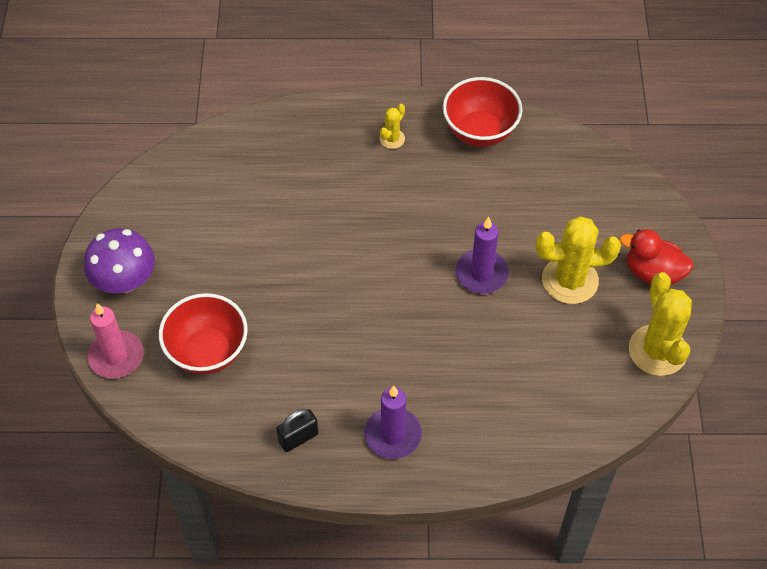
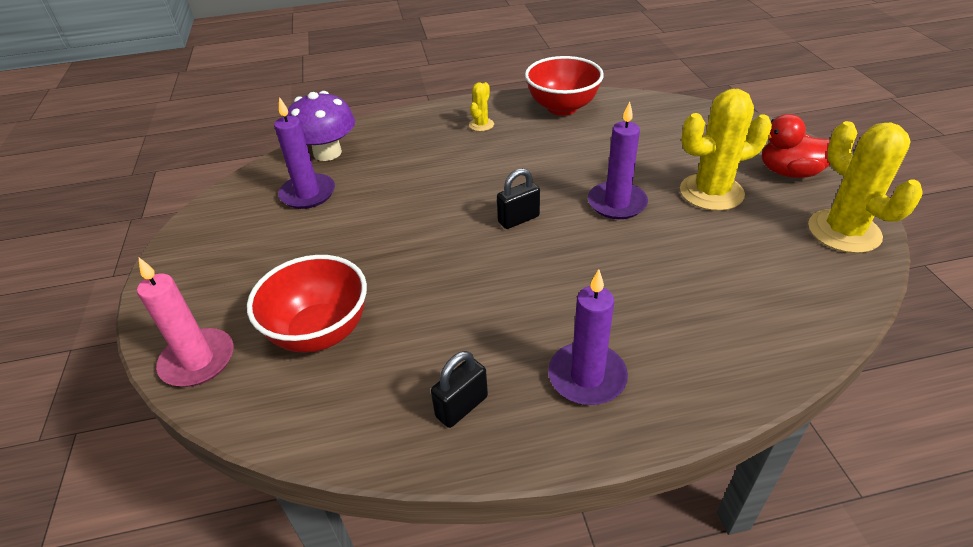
camera: 10 degrees left, 15 degrees down
(125, 280) = (209, 280): purple mushroom -> purple mushroom (327, 153)
(213, 197) = (308, 194): none -> purple candle
(390, 272) = (518, 219): none -> black padlock

